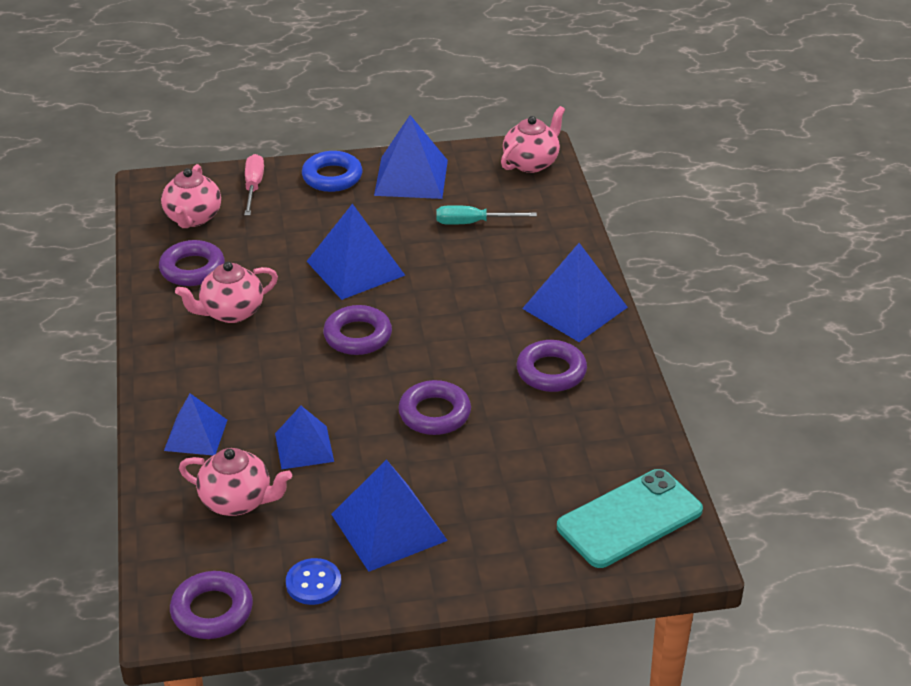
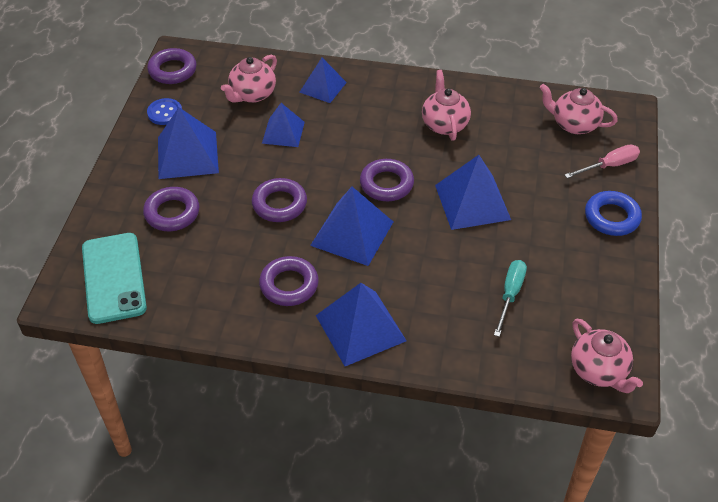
camera: 110 degrees right, 10 degrees up
(192, 269) = (506, 114): purple ring -> purple ring (172, 213)
(253, 187) = (609, 166): pink screwdriver -> pink screwdriver turned 45 degrees counterclockwise
(411, 177) = (597, 270): blue pyramid -> blue pyramid (352, 233)

